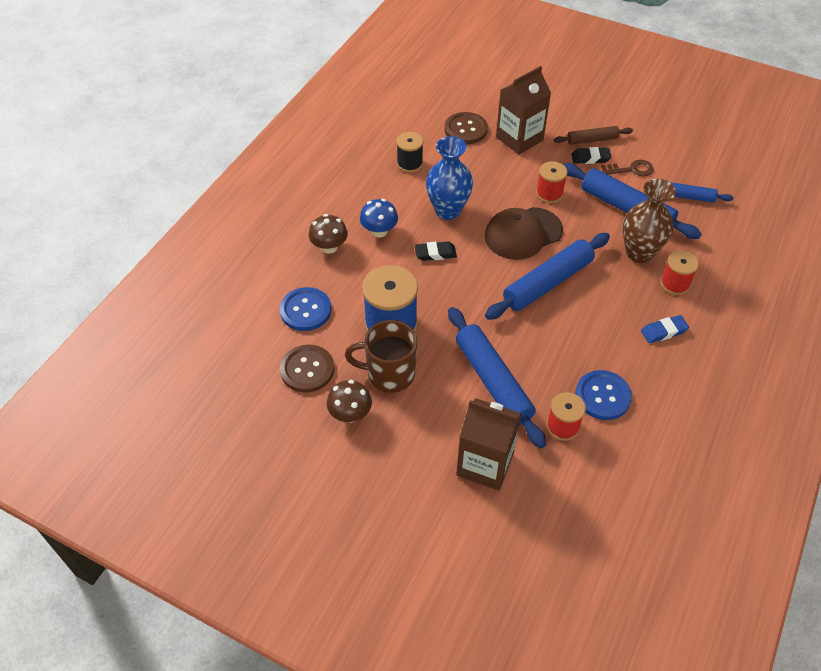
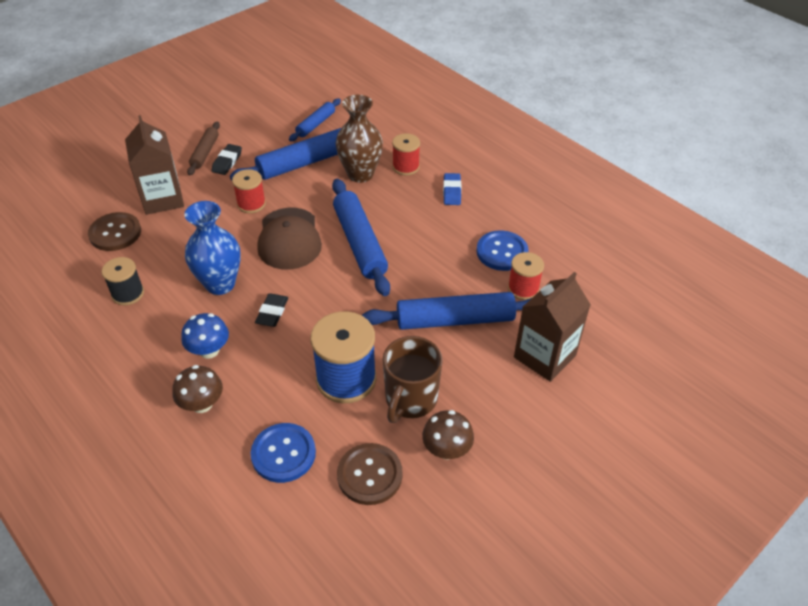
camera: 70 degrees left, 5 degrees down
(631, 169) = (261, 143): brown key -> none

